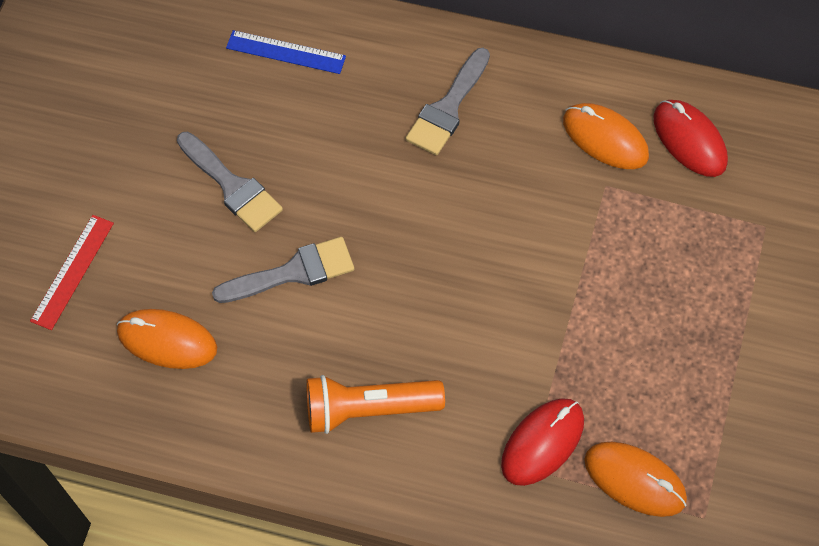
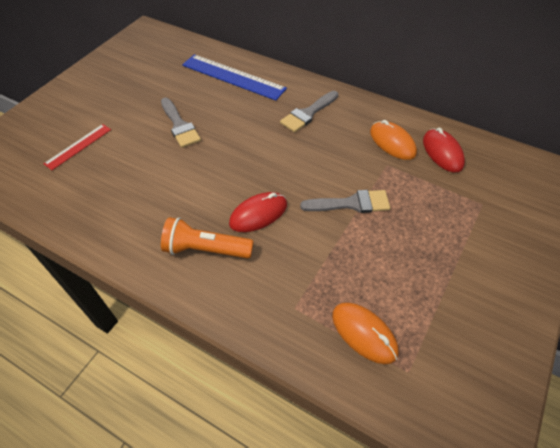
camera: 15 degrees right, 10 degrees down
(167, 341) = (109, 188): orange mouse -> none
(286, 52) = (233, 77): blue ruler -> blue ruler, size x1.78
(293, 272) = (193, 170): grey brush -> grey brush (351, 203)
(542, 442) = (308, 294): red mouse -> red mouse (258, 214)

